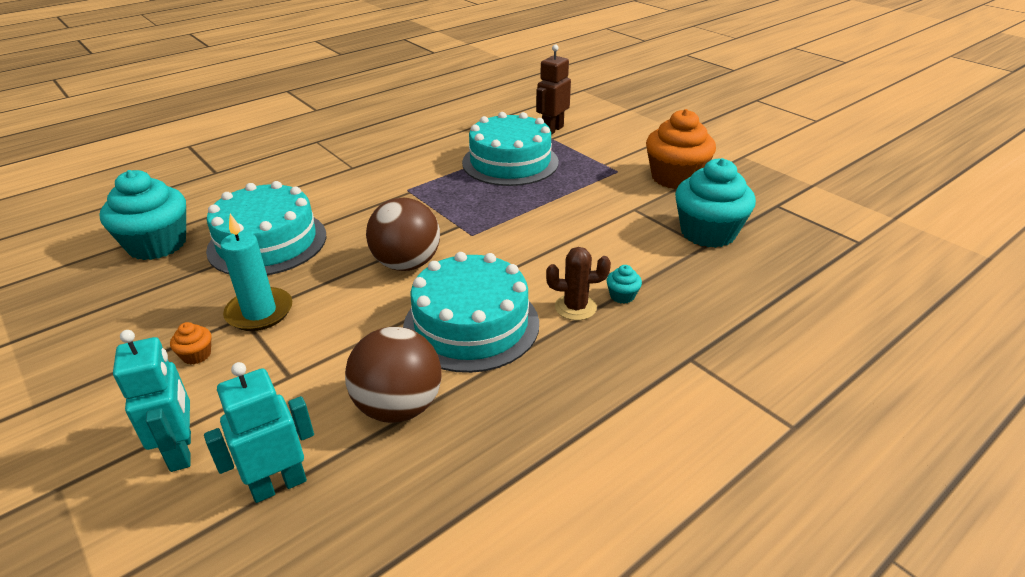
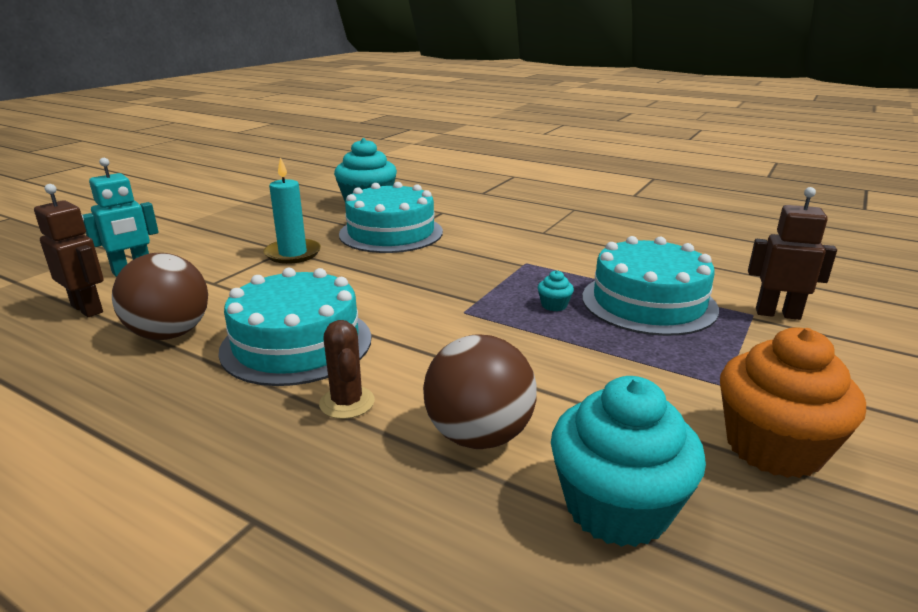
camera: 70 degrees right, 10 degrees down
(196, 355) = (236, 248): orange cupcake -> none
(279, 485) = (88, 309): turquoise robot -> brown robot
(407, 264) = (388, 291): brown ball -> brown ball (479, 436)
(622, 296) = (385, 436): turquoise cupcake -> turquoise cupcake (554, 305)

